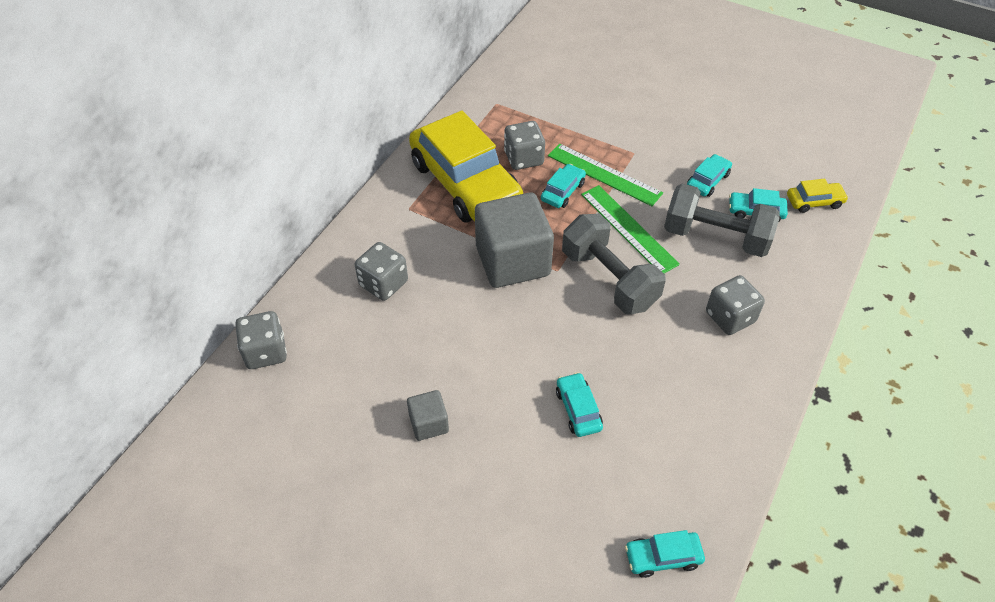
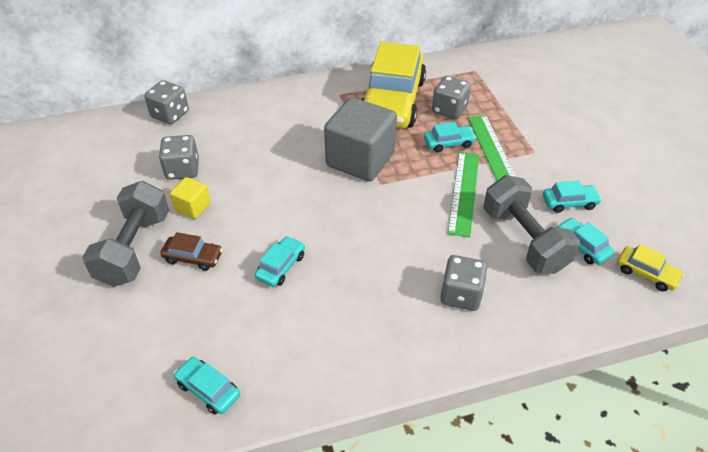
camera: 45 degrees right, 5 degrees down
(383, 283) = (271, 122): grey dice -> grey dice (182, 170)
(429, 423) = (193, 207): grey cube -> yellow cube
(496, 467) = (193, 257): none -> brown car
(609, 279) = (407, 211): grey dumbbell -> grey dumbbell (135, 249)

